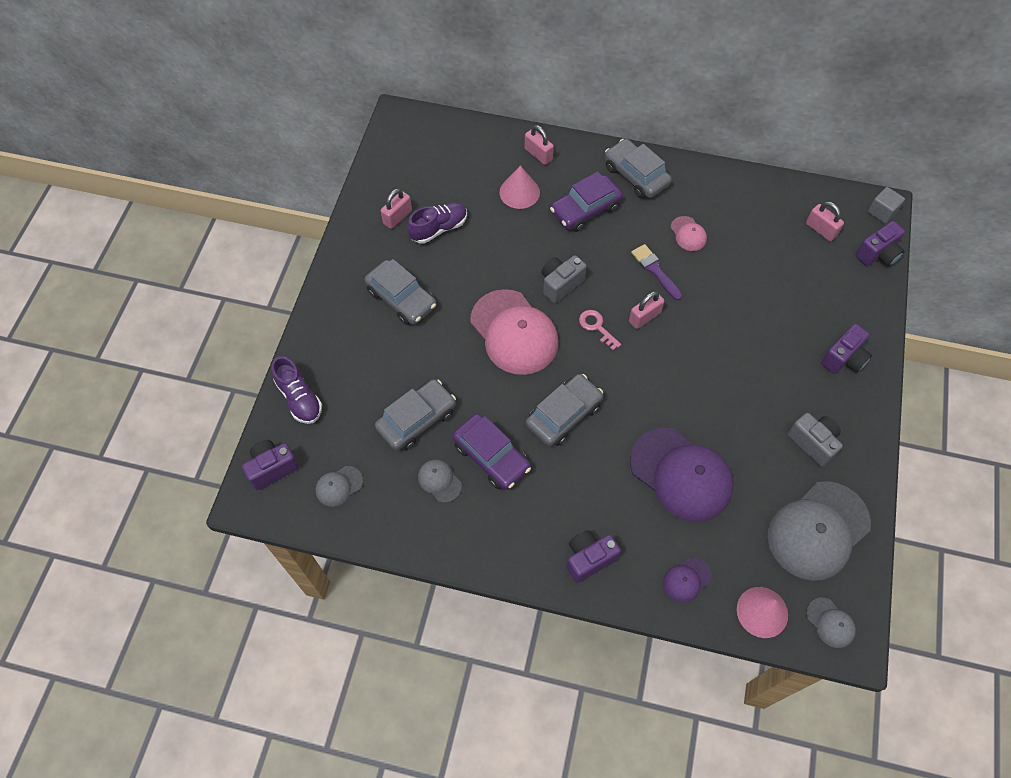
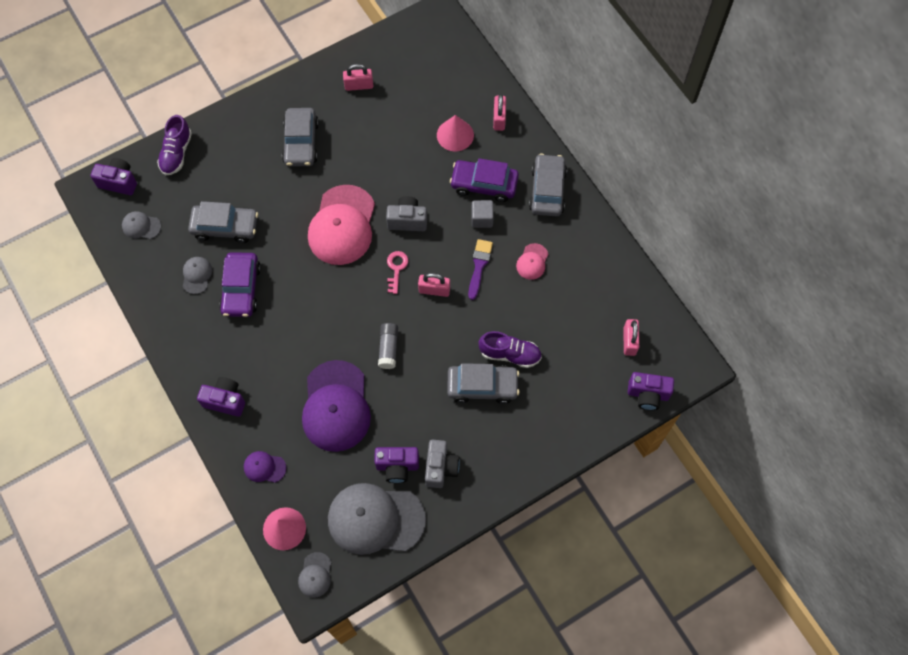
camera: 45 degrees right, 5 degrees up
(439, 228) = (375, 115): purple shoe -> purple shoe (510, 354)
(564, 415) = (311, 304): grey car -> grey car (482, 386)
(665, 392) = (388, 348): none -> grey glue stick
(843, 359) = (530, 438): purple camera -> purple camera (397, 466)
(881, 212) = (691, 369): grey cube -> grey cube (482, 219)

